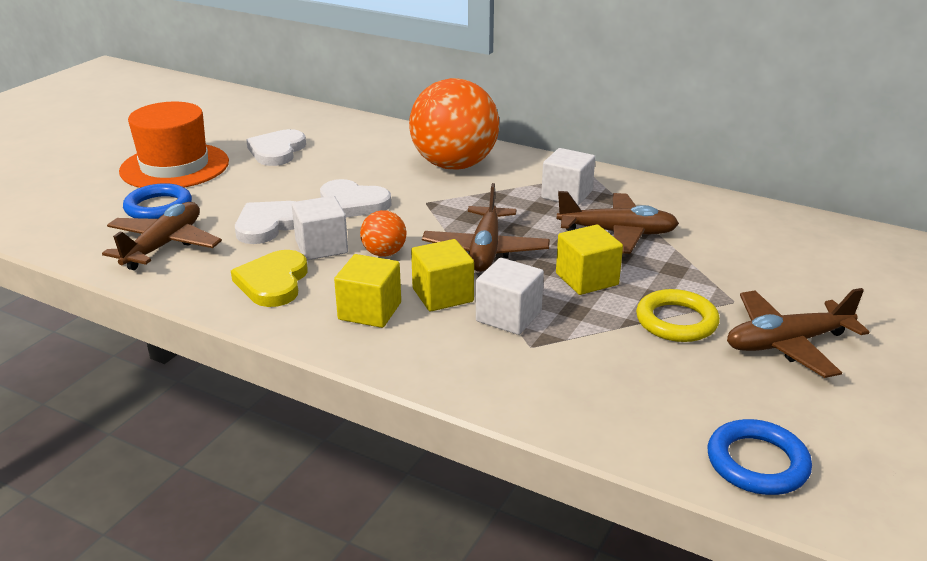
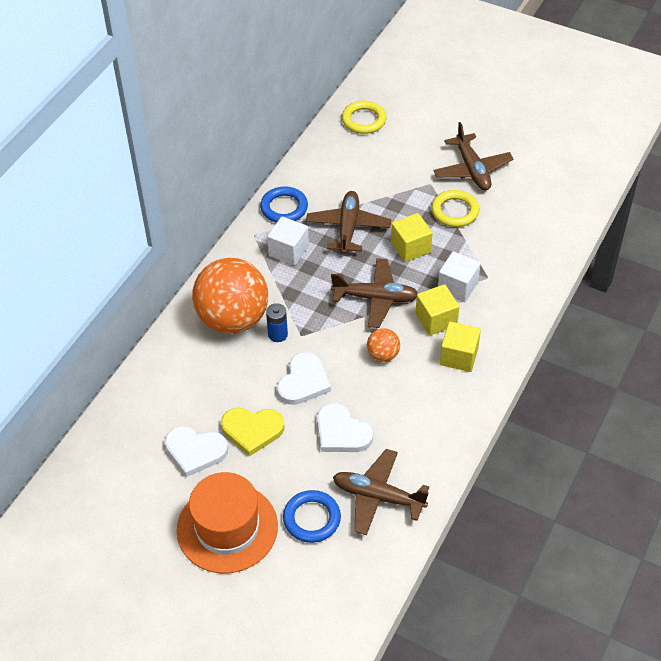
camera: 90 degrees left, 20 degrees up
(273, 282) = (427, 415): yellow heart -> yellow heart (252, 430)
(321, 247) = (375, 393): white cube -> none
(428, 189) = (277, 334): none -> blue battery
(757, 463) = (572, 198): blue ring -> blue ring (284, 208)
(855, 248) = (364, 120): none -> yellow ring

